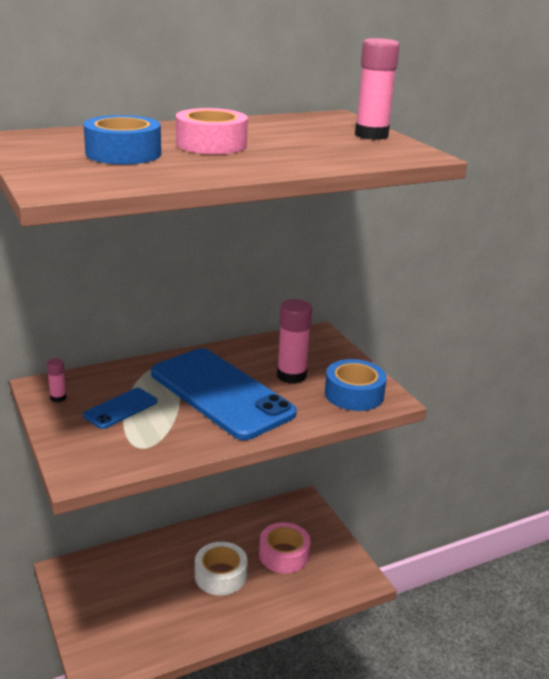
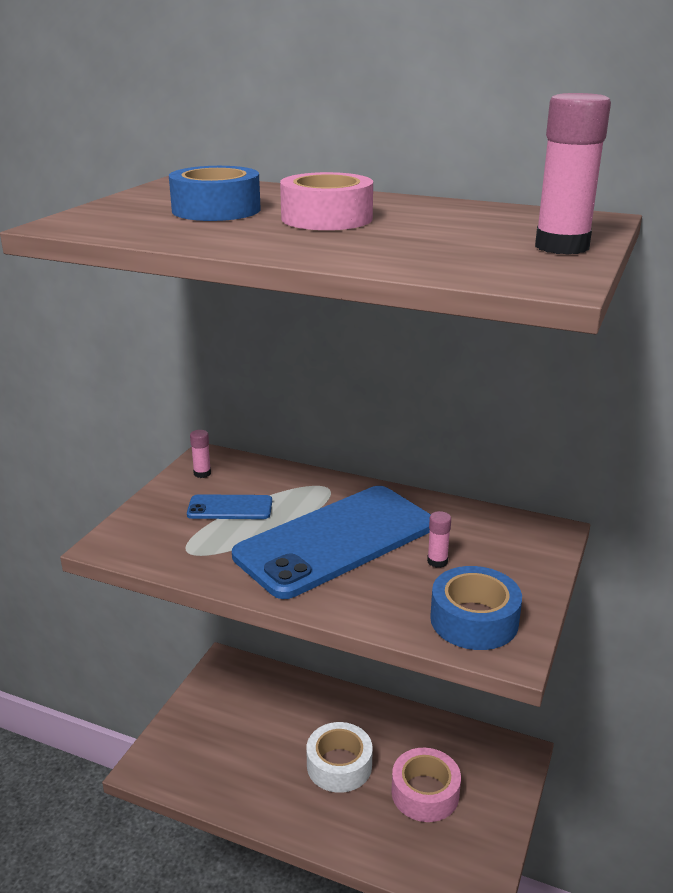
camera: 50 degrees right, 0 degrees up
(221, 393) = (335, 541): blue phone -> blue phone turned 45 degrees clockwise
(291, 376) = (437, 561): pink glue stick -> pink glue stick, size x0.49

